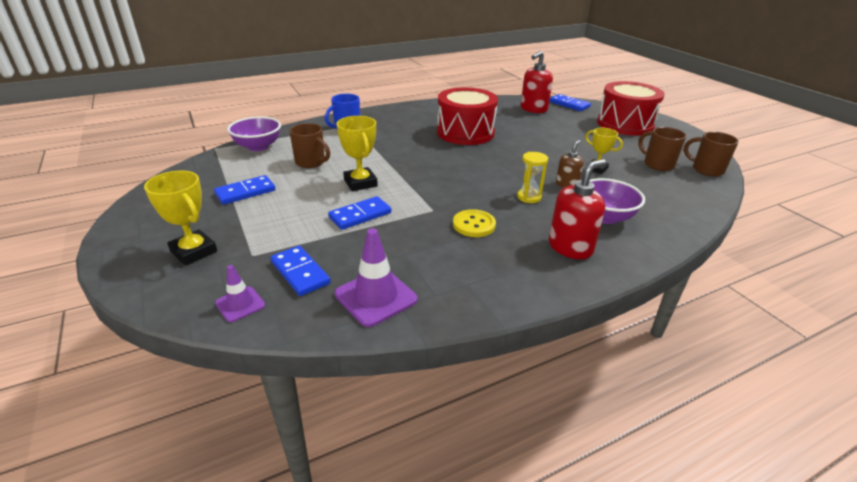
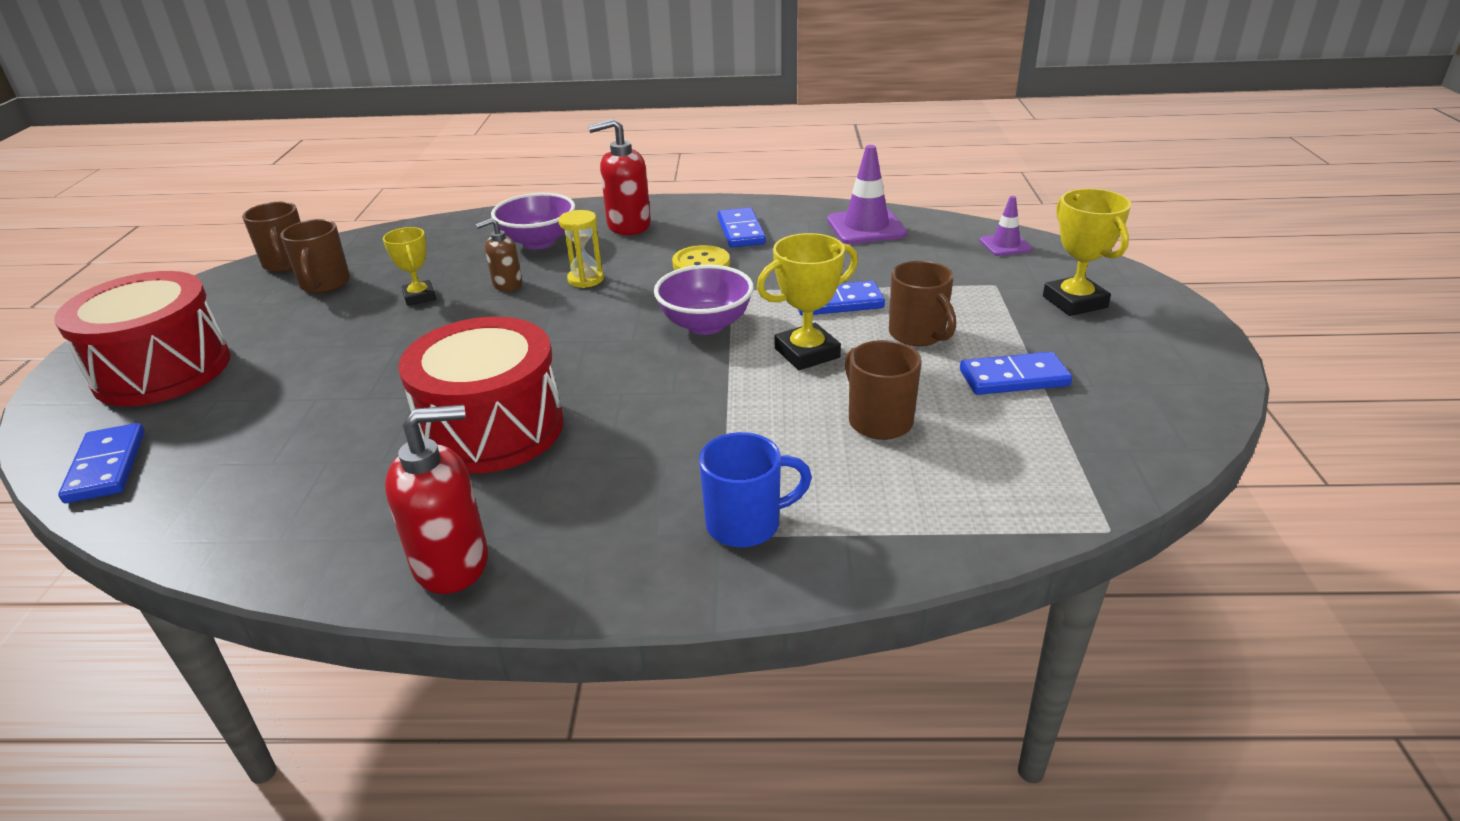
camera: 150 degrees left, 0 degrees up
(258, 147) = (994, 505): purple bowl -> purple bowl (705, 324)
(300, 273) = (938, 258): blue domino -> blue domino (741, 231)
(302, 205) = (918, 335): none -> brown mug
(360, 183) = (807, 353): yellow trophy -> yellow trophy turned 60 degrees clockwise
(533, 109) = (216, 473): red soap dispenser -> red soap dispenser (452, 563)

